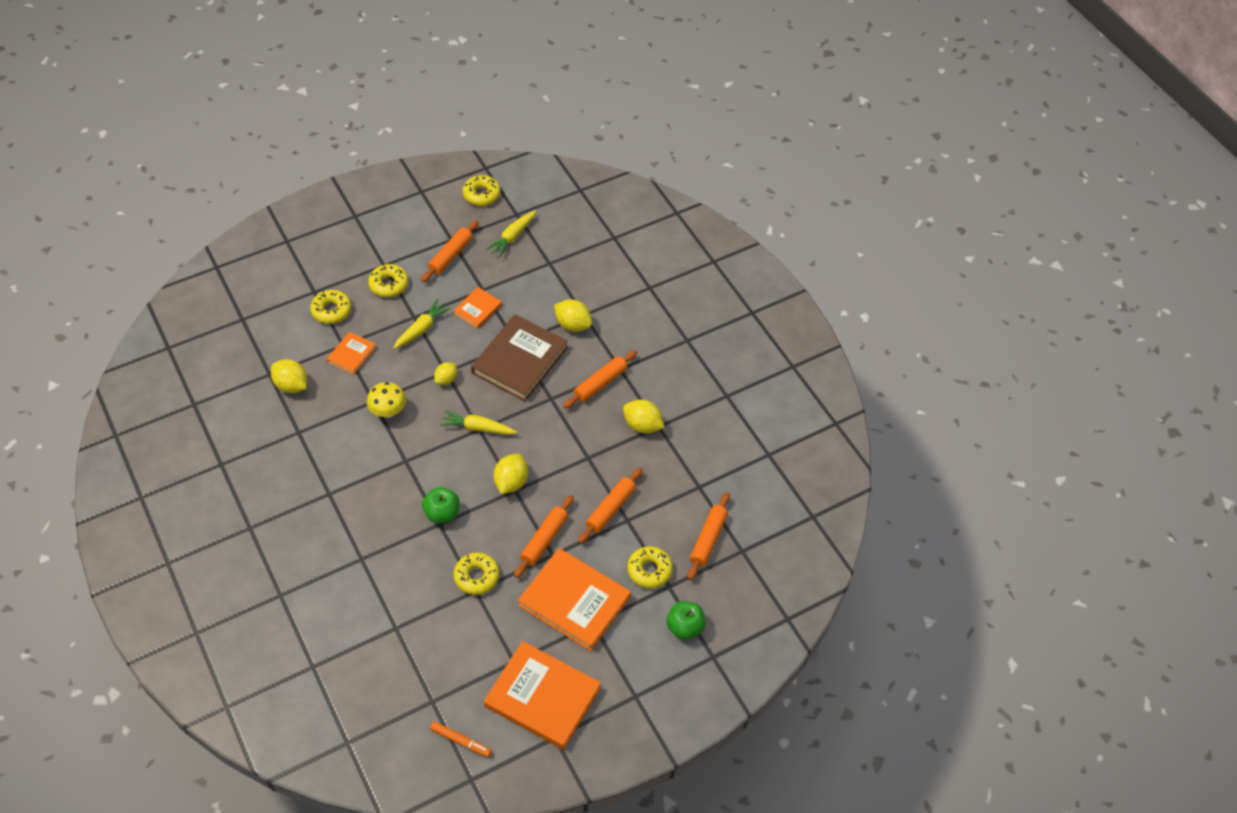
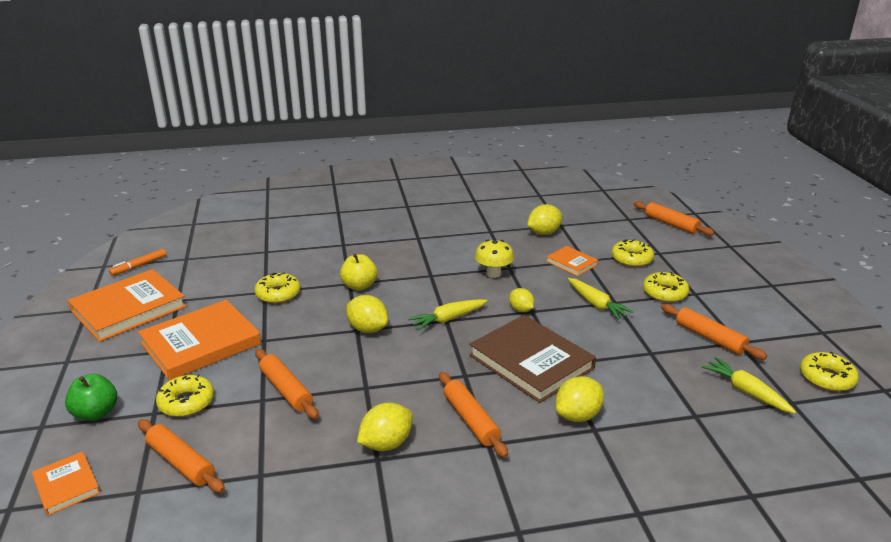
camera: 110 degrees right, 25 degrees down
(442, 513) = (359, 286): green apple -> yellow apple
(477, 428) = (448, 319): yellow carrot -> yellow carrot turned 150 degrees counterclockwise
(478, 309) = (619, 344): orange book -> orange book (67, 485)
(544, 540) = (284, 338): orange rolling pin -> orange rolling pin (671, 224)

